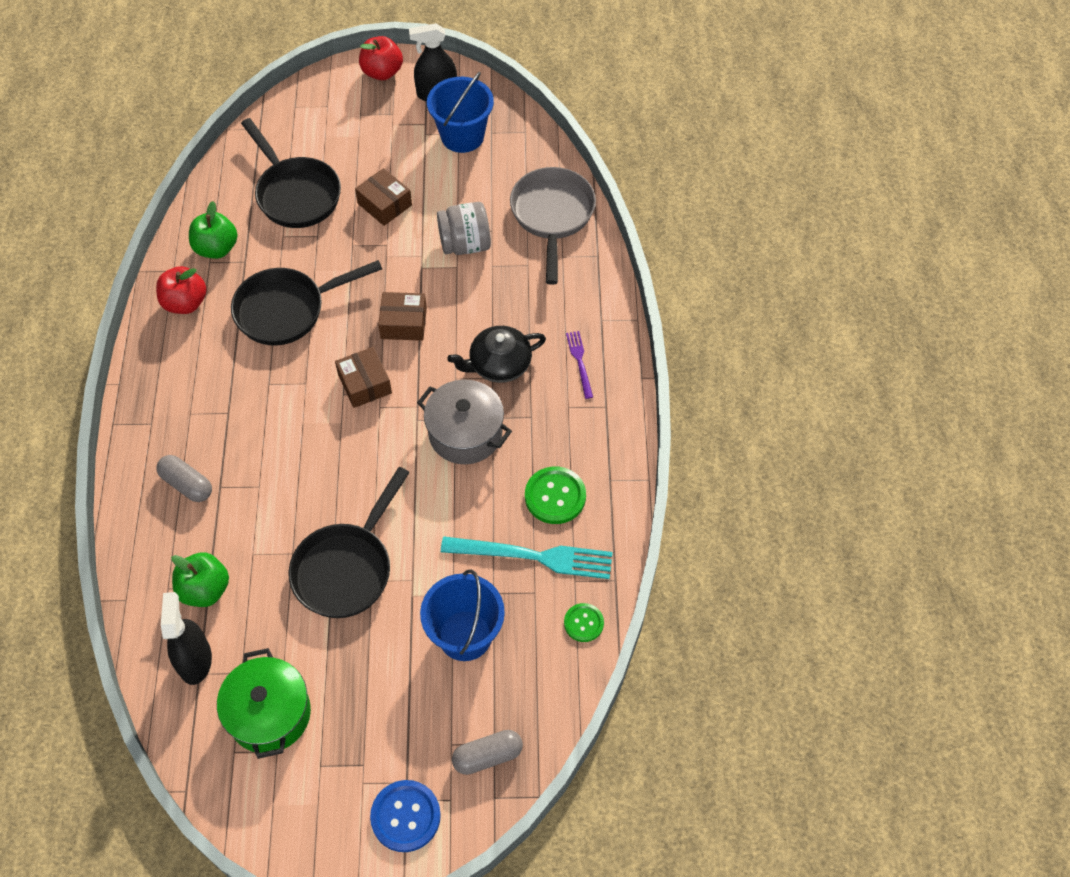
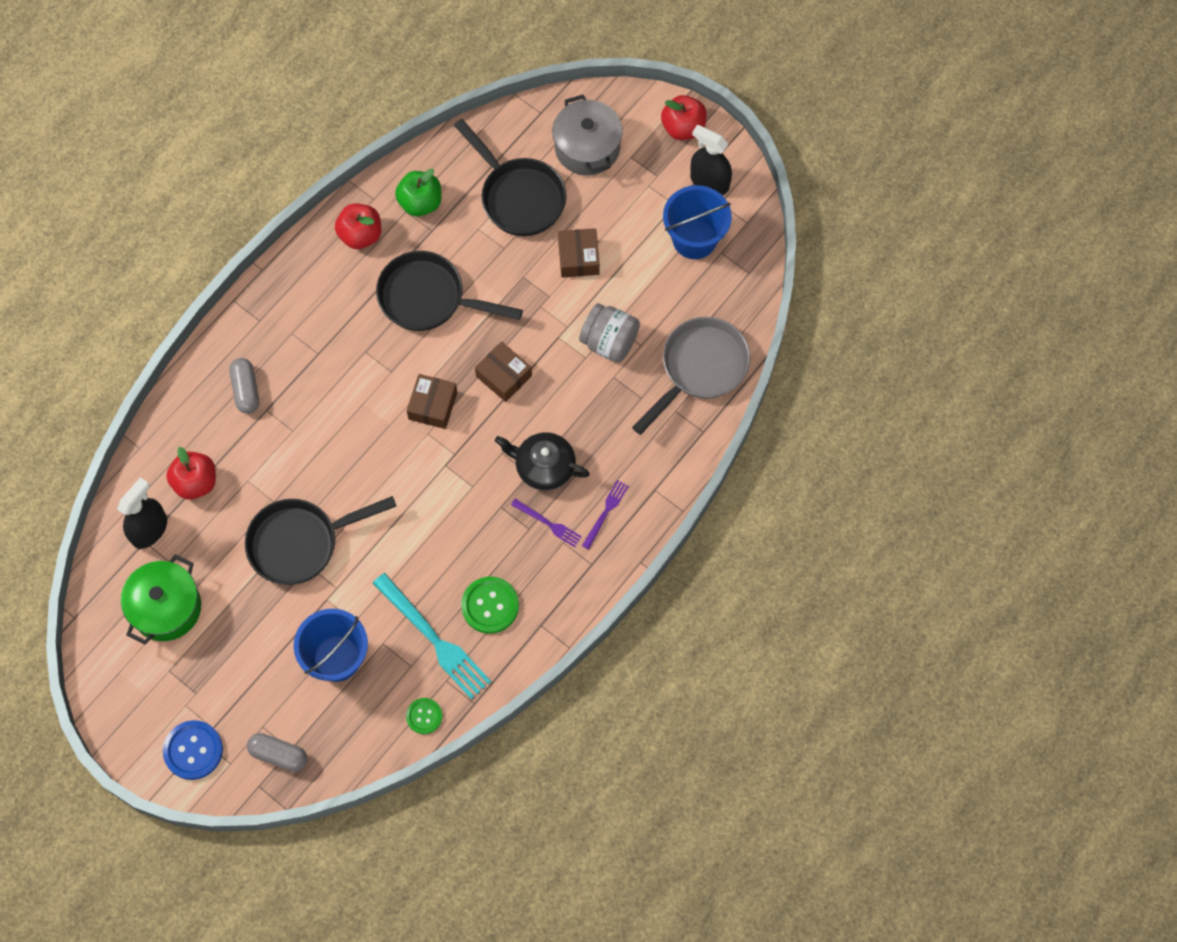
camera: 40 degrees right, 10 degrees up
(205, 589) = (195, 482): green apple -> red apple
(296, 194) = (519, 196): black pan -> black pan turned 45 degrees counterclockwise
(465, 433) = (470, 504): grey pot -> grey pot (587, 148)
(543, 402) = (548, 523): none -> purple fork

